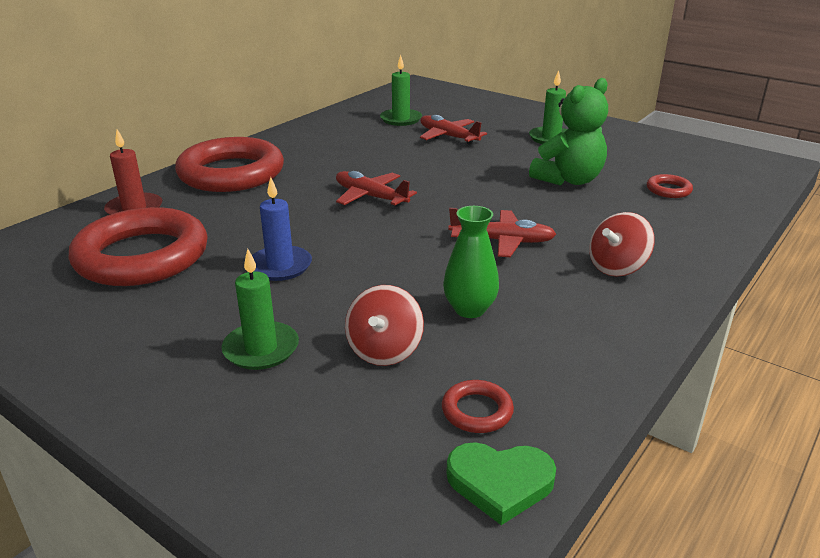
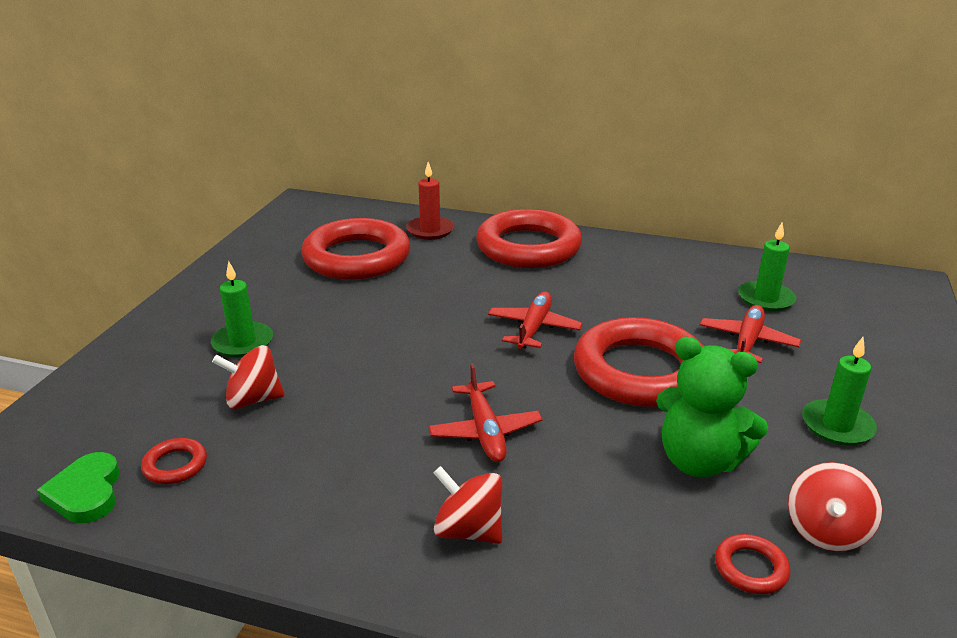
camera: 70 degrees right, 0 degrees up
(280, 266) = (368, 317): blue candle -> none
(459, 174) = (640, 371): none -> red ring
(469, 309) = (333, 433): green vase -> none
(642, 165) = (826, 531): none -> red spinning top

